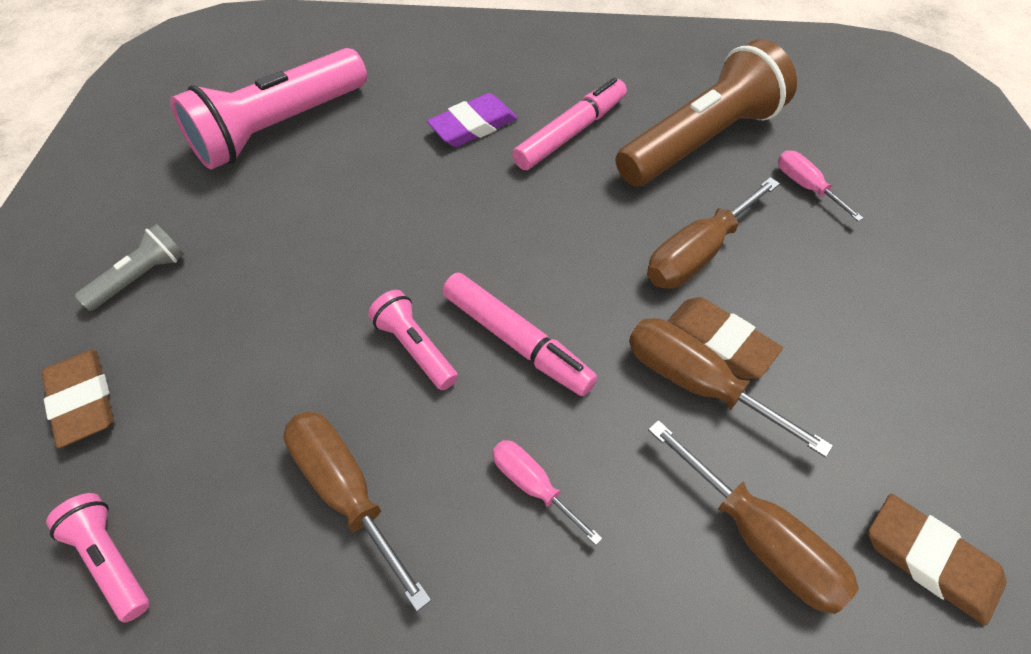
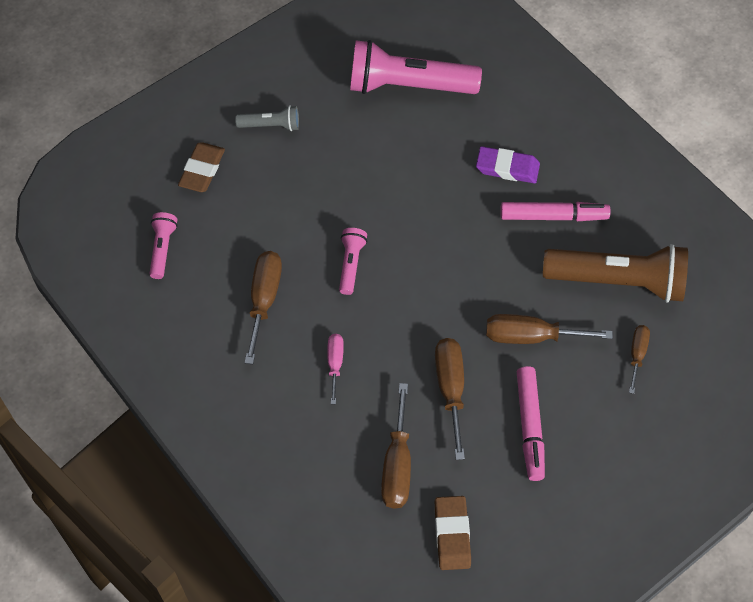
camera: 45 degrees right, 5 degrees up
(516, 340) = (397, 300): pink marker -> pink marker (530, 426)
(719, 342) = (484, 383): brown eraser -> none
(806, 186) = (637, 354): pink screwdriver -> brown screwdriver

